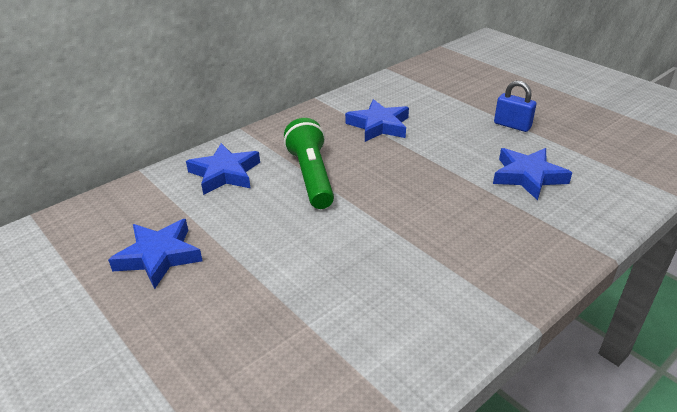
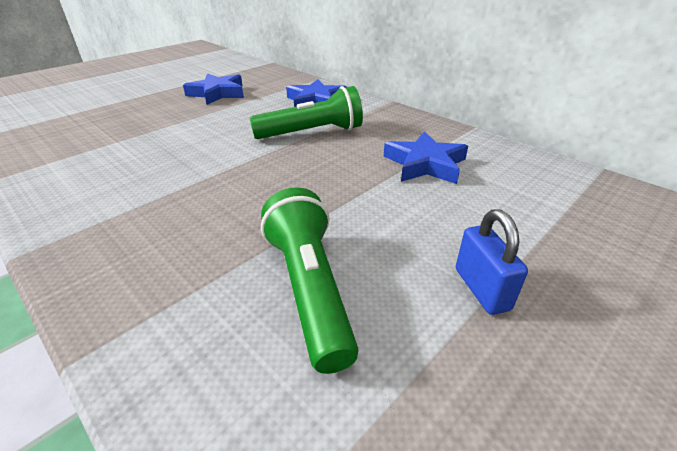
camera: 85 degrees right, 0 degrees up
(512, 125) = (481, 289): blue padlock -> blue padlock turned 45 degrees counterclockwise
(528, 176) = (309, 288): blue star -> green flashlight

